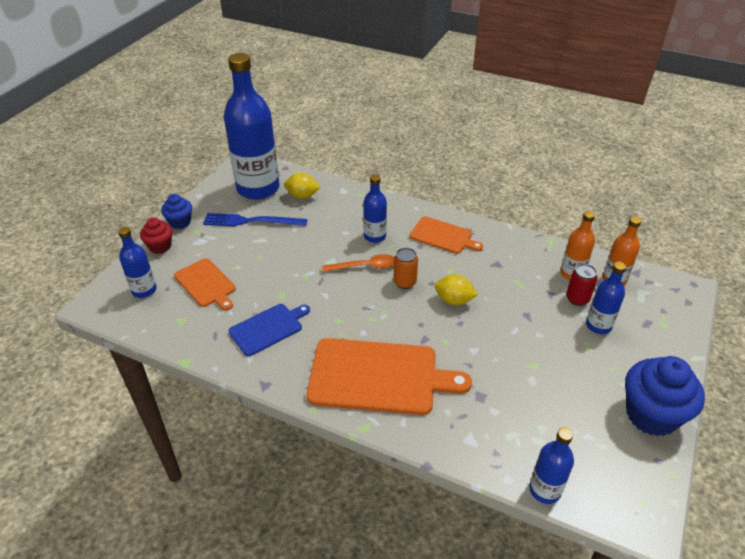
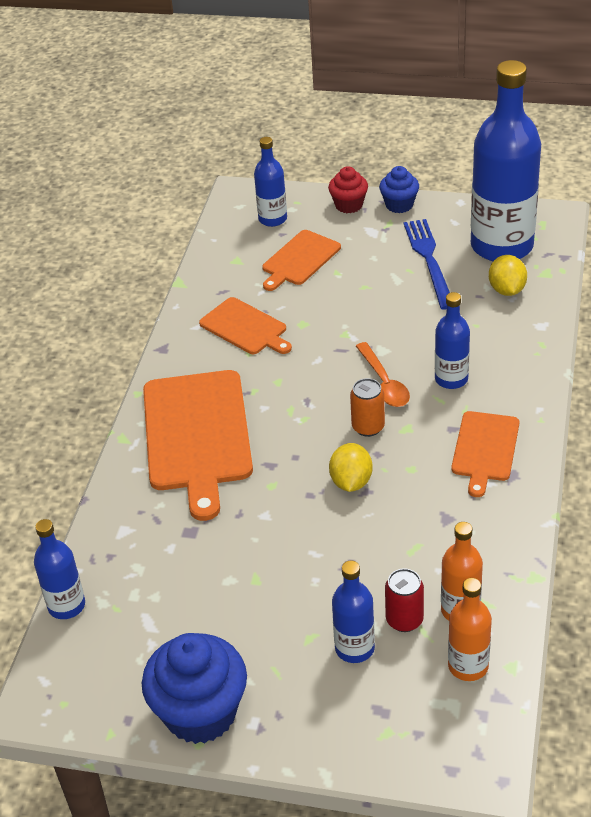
camera: 80 degrees right, 0 degrees up
(268, 328) = (245, 328): blue cutting board -> orange cutting board

